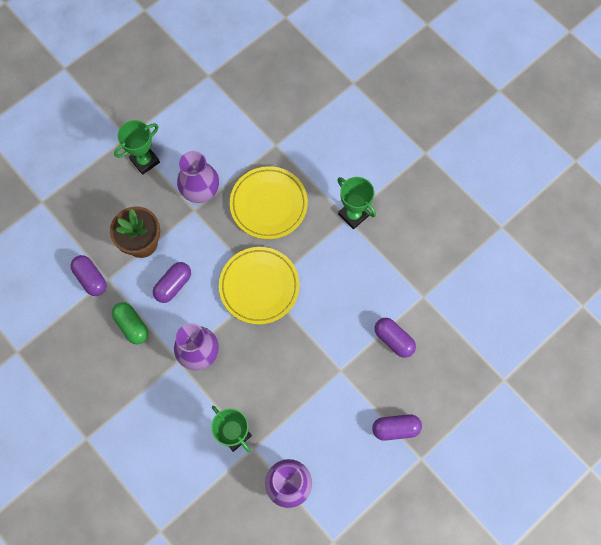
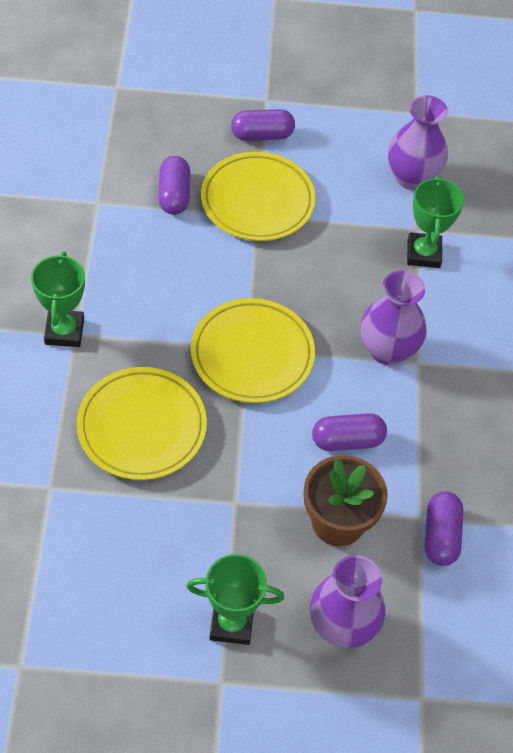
camera: 140 degrees left, 15 degrees down
(132, 325) = (437, 441): green capsule -> none
(201, 191) = (203, 516): purple vase -> purple vase (342, 626)
(350, 380) = (257, 201): none -> yellow plate
(395, 428) = (262, 135): purple capsule -> purple capsule turned 45 degrees counterclockwise

